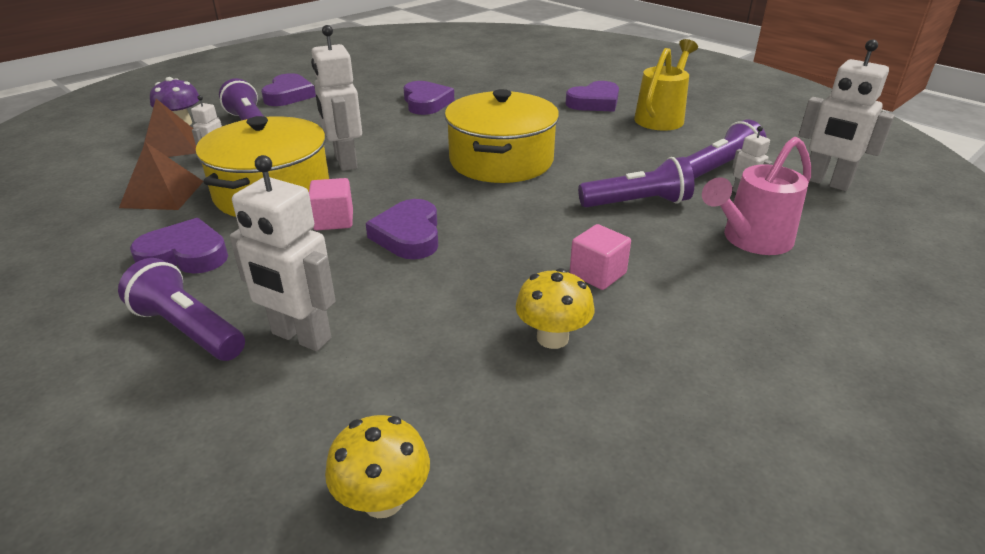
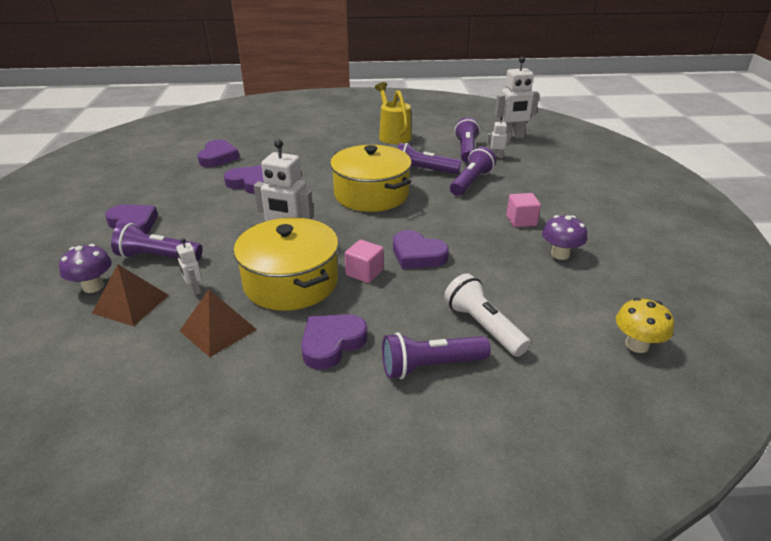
camera: 50 degrees left, 0 degrees up
(301, 337) = (483, 326): white robot -> white flashlight
(552, 338) = (560, 254): yellow mushroom -> purple mushroom
(594, 102) = (345, 141): purple heart -> purple heart (218, 157)
(609, 166) = (424, 171): none -> purple flashlight
(750, 240) = (536, 175): pink watering can -> none

